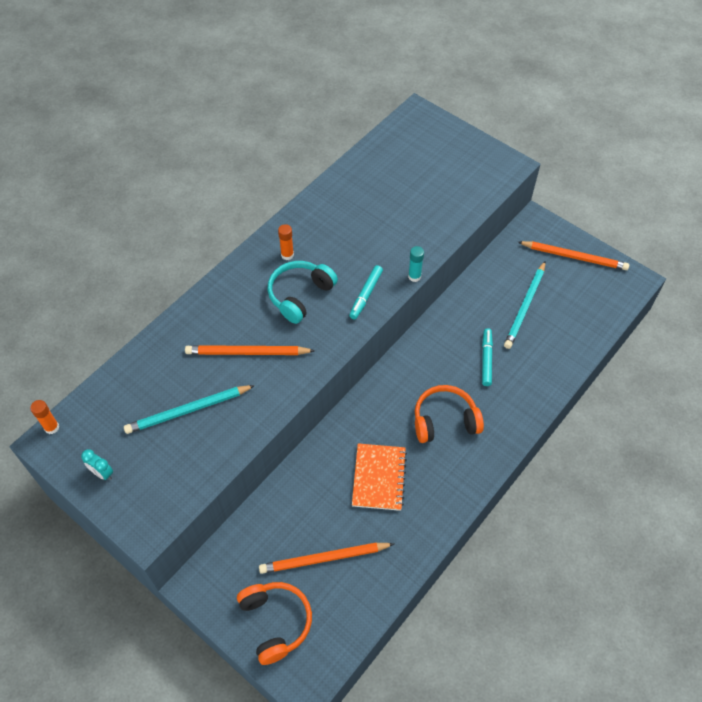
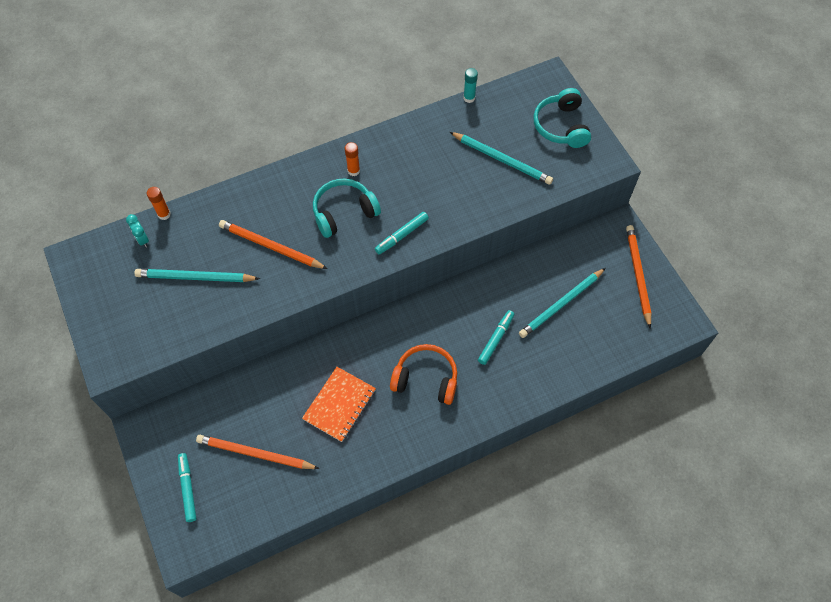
camera: 25 degrees right, 5 degrees up
(52, 427) = (82, 246): orange glue stick -> orange glue stick (164, 214)
(102, 473) = (100, 302): turquoise clock -> turquoise clock (142, 239)
(275, 622) = (188, 488): orange headphones -> turquoise marker
(414, 276) = (455, 236): turquoise glue stick -> turquoise glue stick (469, 98)
(417, 196) = (502, 159): none -> turquoise pencil
(451, 150) = (561, 126): none -> turquoise headphones
(574, 257) = (637, 275): orange pencil -> orange pencil turned 135 degrees counterclockwise

